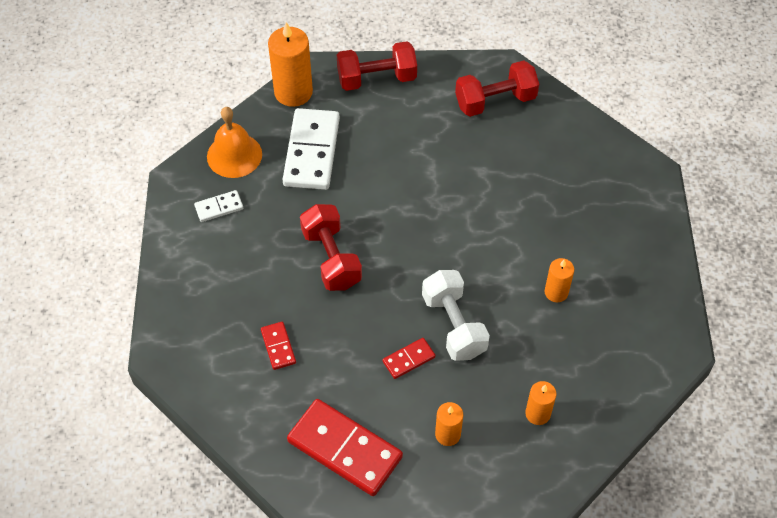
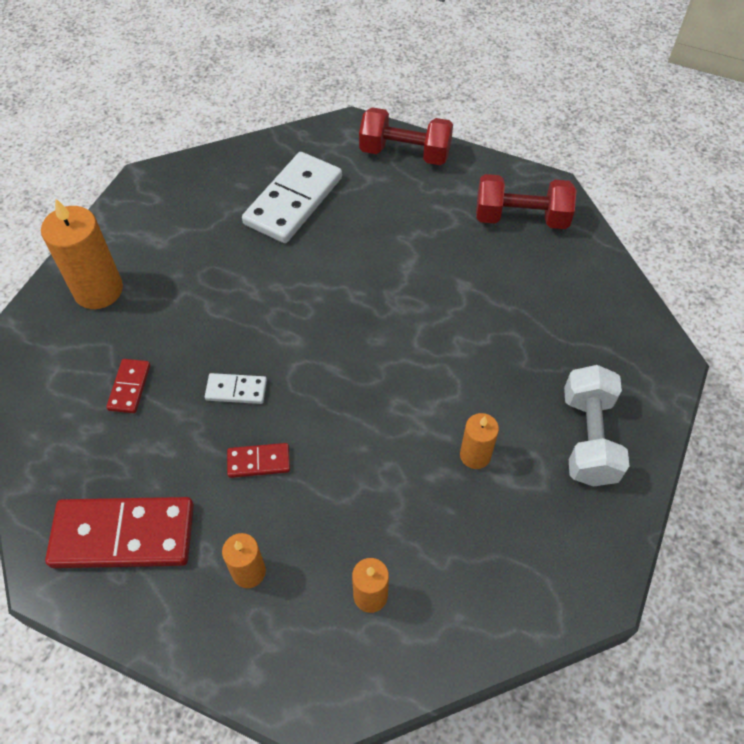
camera: 25 degrees right, 0 degrees up
(219, 207) = (166, 221): white domino -> white domino (236, 390)
(234, 155) = (214, 177): orange bell -> none
(293, 92) = (311, 138): orange candle -> orange candle (98, 290)
(331, 258) = (245, 316): red dumbbell -> none
(344, 449) = (123, 535): red domino -> red domino turned 60 degrees counterclockwise
(454, 325) = (333, 444): white dumbbell -> white dumbbell (588, 438)

